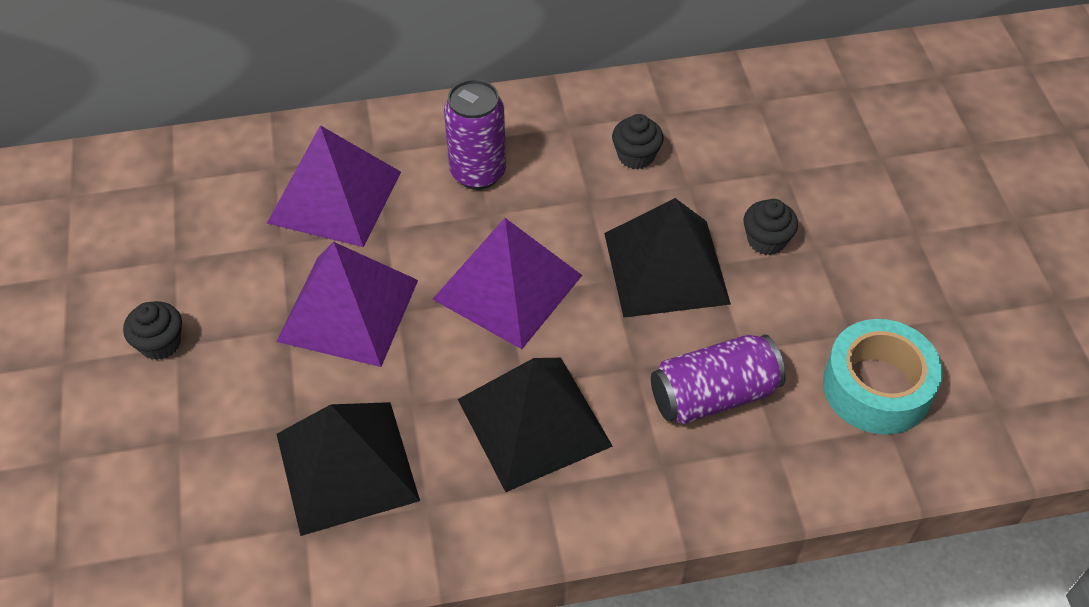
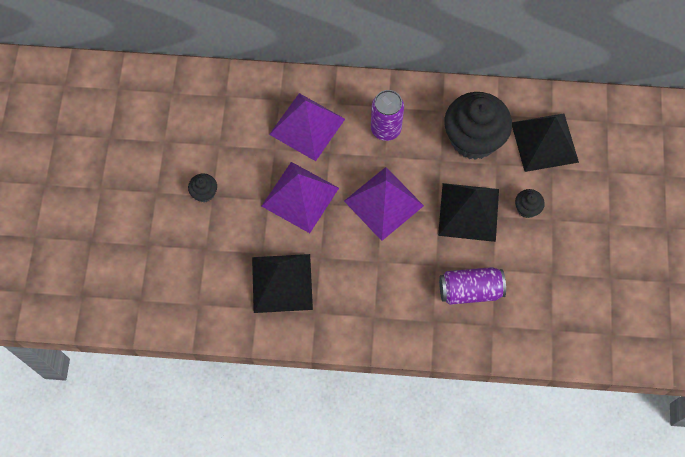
camera: 15 degrees right, 15 degrees up
(533, 422) = (377, 282): black pyramid -> black pyramid (544, 142)
(636, 156) = (473, 139): black cupcake -> black cupcake, size x2.33
(877, 387) = (554, 307): turquoise tape -> none

